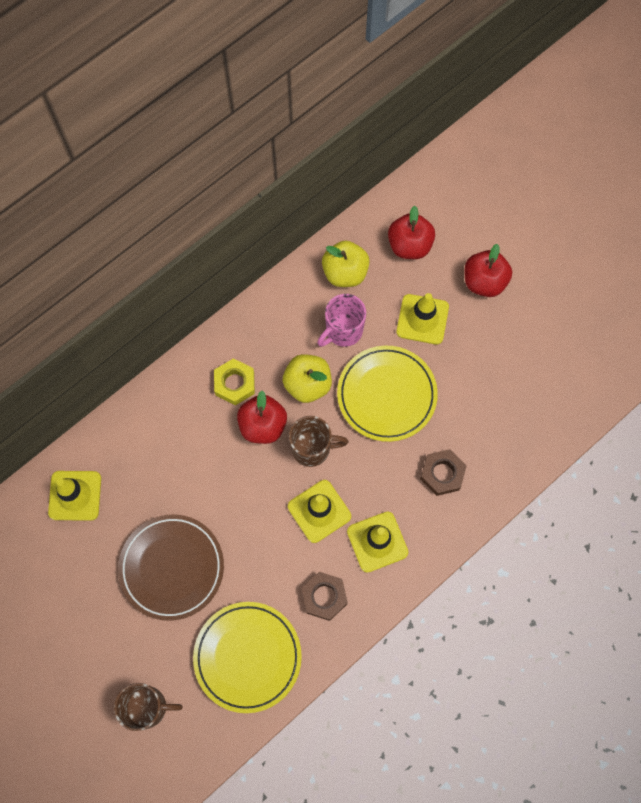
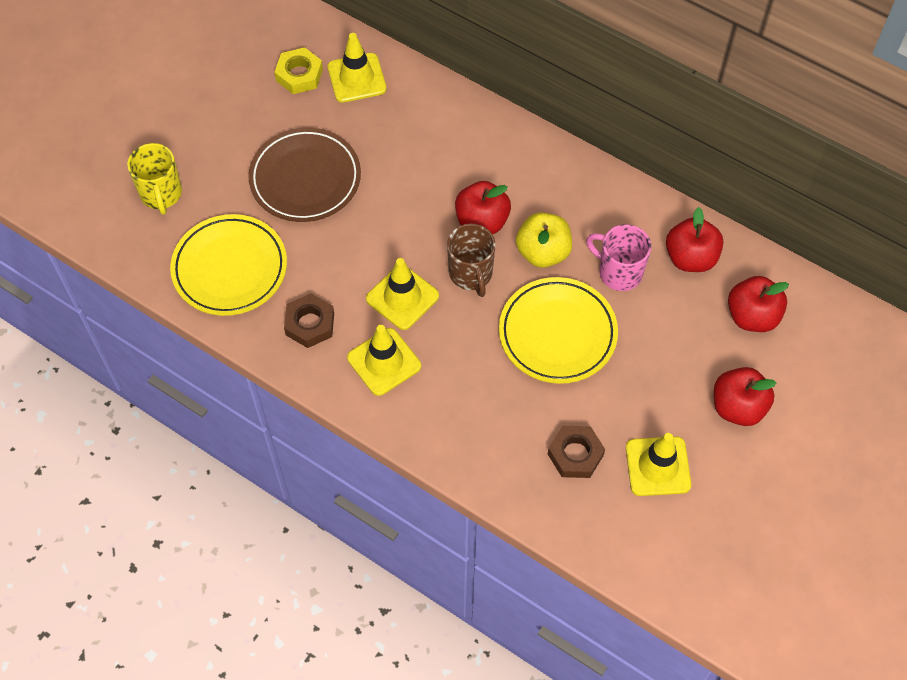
camera: 75 degrees right, 10 degrees down
(148, 707) = (161, 194): brown mug -> yellow mug
(234, 383) = (520, 184): yellow nut -> yellow nut (299, 75)
(345, 273) = (690, 258): yellow apple -> red apple
(422, 319) = (663, 350): yellow traffic cone -> yellow traffic cone (658, 466)
(442, 474) = (482, 411): brown nut -> brown nut (575, 454)

